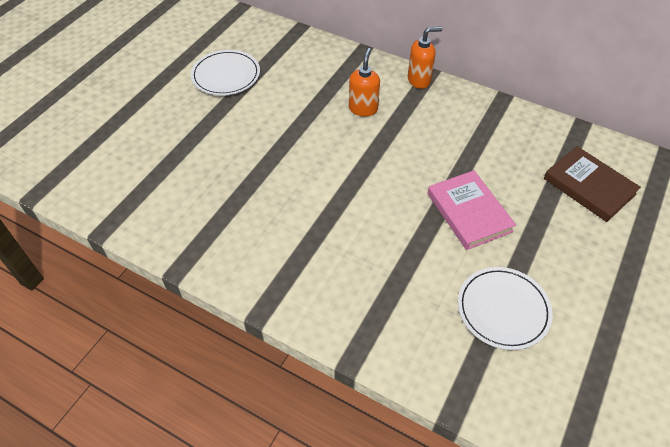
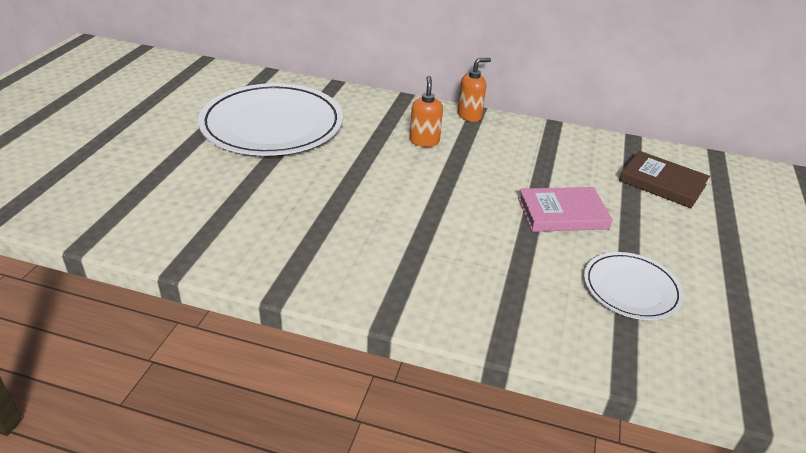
camera: 15 degrees left, 15 degrees down
(226, 75) = (272, 125): white plate -> white plate, size x1.94
(469, 212) = (562, 213): pink book -> pink book turned 60 degrees counterclockwise

